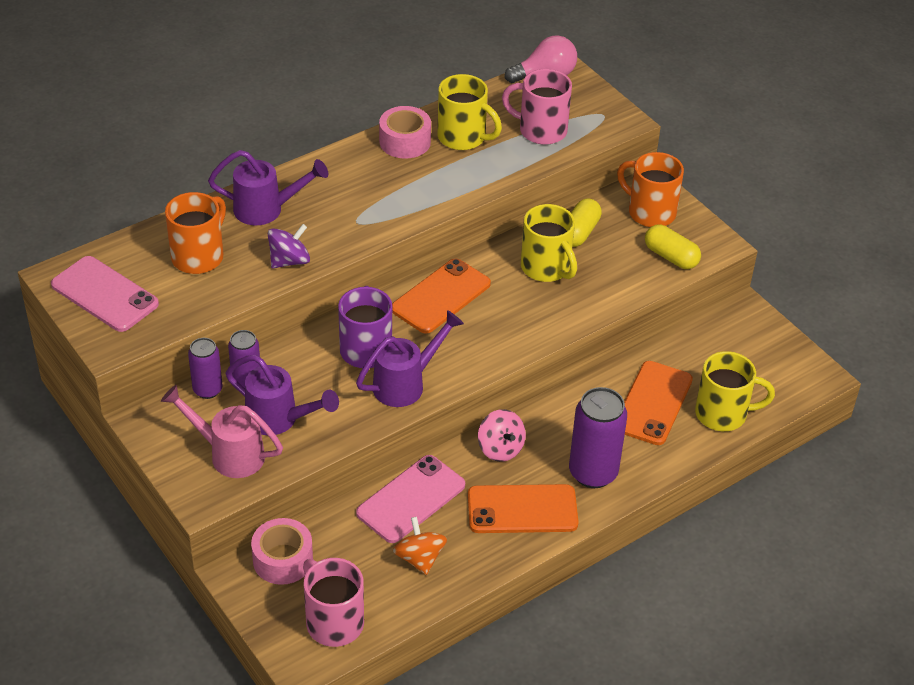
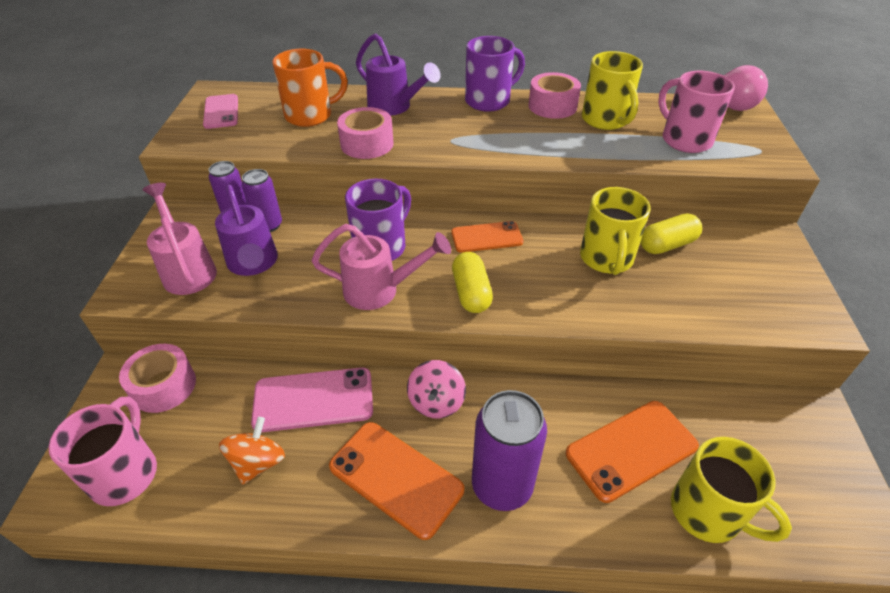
camera: 40 degrees right, 0 degrees up
(104, 294) = (221, 112): pink phone -> pink phone, size x0.66
(289, 261) = (367, 144): purple spinning top -> pink tape
(344, 161) = (489, 101): none -> purple mug
(406, 383) = (381, 290): purple watering can -> pink watering can
(441, 296) = (486, 237): orange phone -> orange phone, size x0.66
(650, 212) = (758, 259): orange mug -> none
(671, 257) = (751, 308): yellow capsule -> yellow capsule (471, 293)

